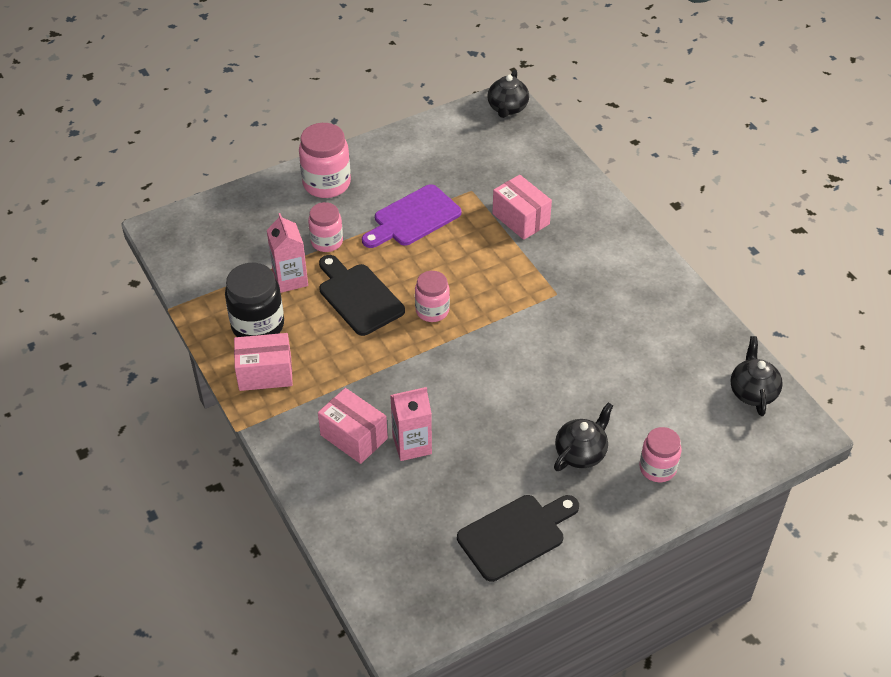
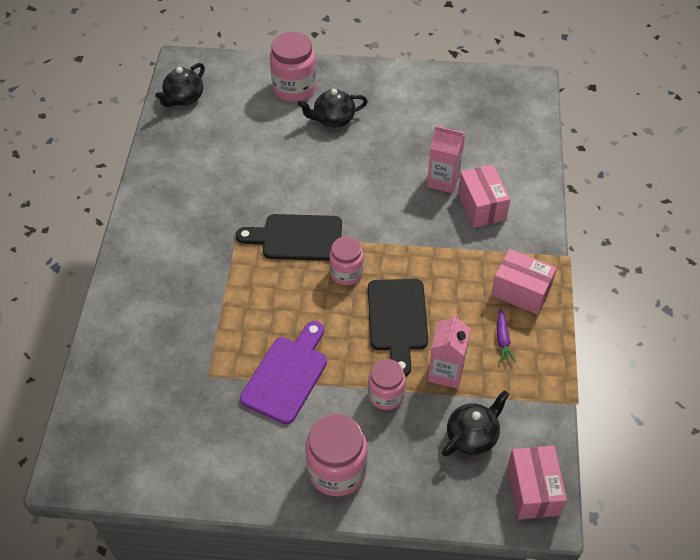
camera: 145 degrees left, 5 degrees up
(258, 325) = (502, 339): black jar -> purple carrot
(413, 218) = (287, 375): purple cutting board -> purple cutting board turned 60 degrees counterclockwise
(507, 108) = (76, 461): black teapot -> black teapot (472, 436)
(515, 535) = (418, 96): black cutting board -> black cutting board (297, 238)
(521, 219) = (196, 318): pink box -> pink box (532, 490)
(657, 468) = (294, 88): pink jar -> pink jar, size x1.55

